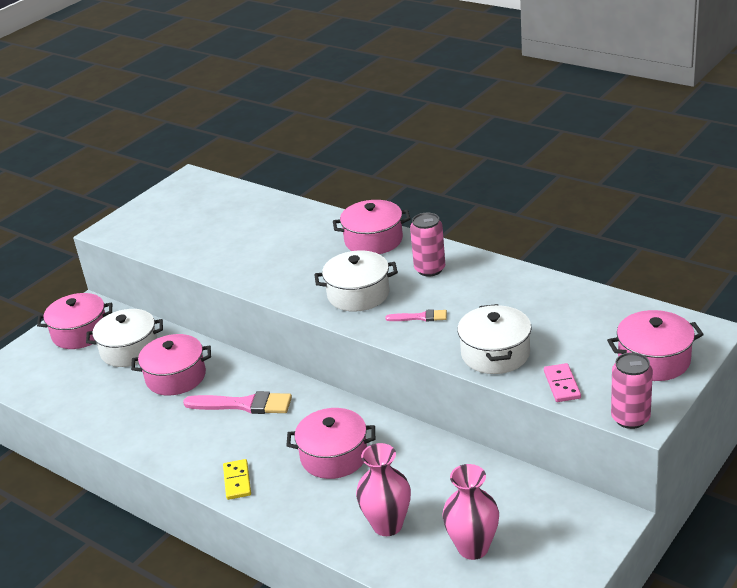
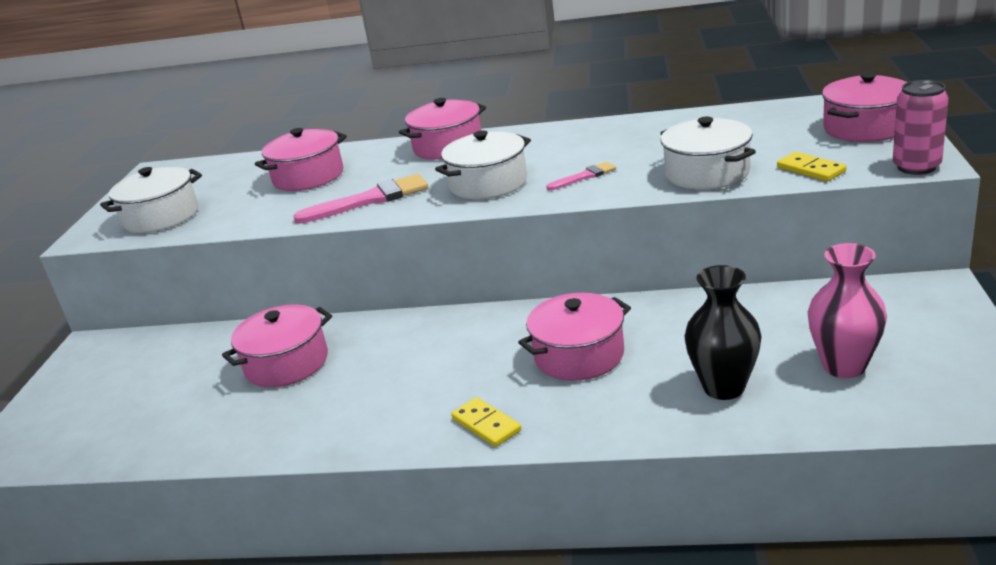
camera: 30 degrees left, 5 degrees down
(80, 333) = (101, 372): pink pot -> pink pot (308, 177)
(129, 350) = (192, 362): white pot -> white pot (161, 217)
(243, 405) = (408, 355): pink brush -> pink brush (369, 200)
(387, 525) = (724, 387): pink vase -> black vase
(430, 269) = (541, 145): pink can -> none
(562, 385) = (811, 169): pink domino -> yellow domino

